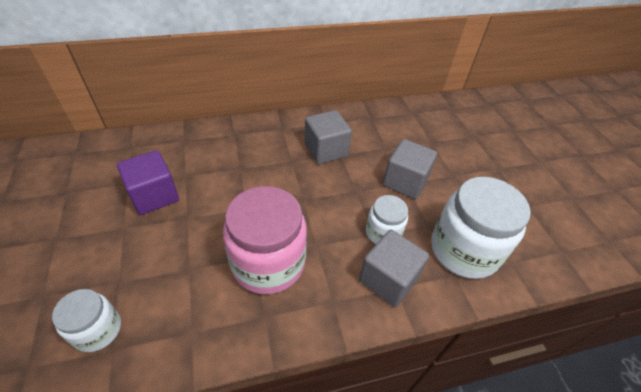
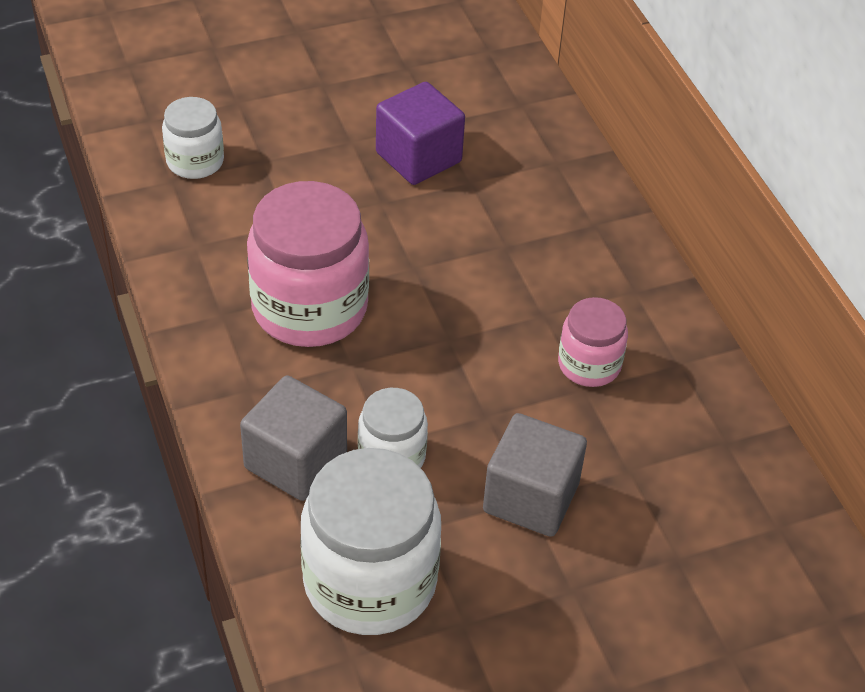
camera: 85 degrees right, 0 degrees up
(326, 150) = (589, 364): grey cube -> pink jar

